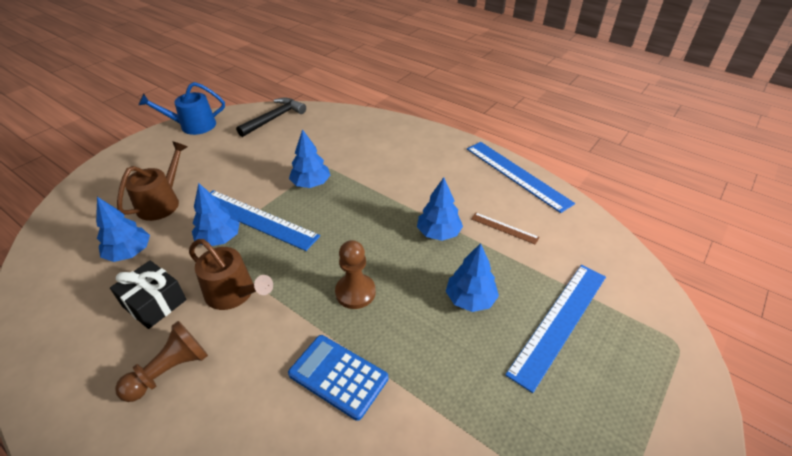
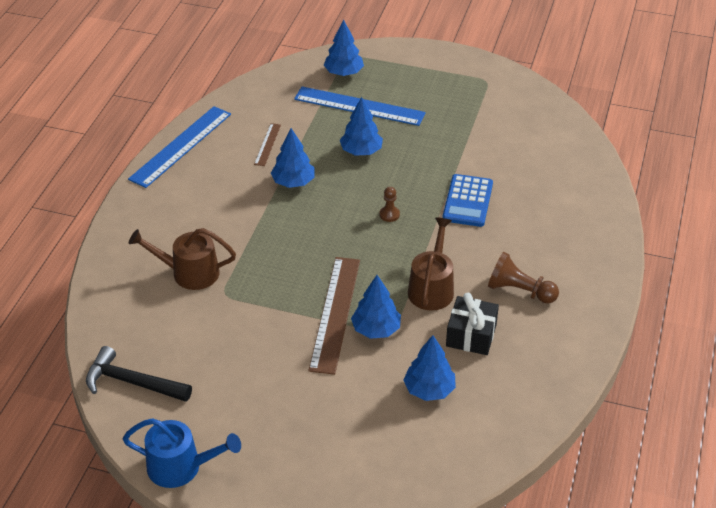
camera: 110 degrees left, 0 degrees up
(161, 203) = (348, 407): brown watering can -> brown watering can (190, 273)
(193, 126) = (180, 467): blue watering can -> blue watering can turned 45 degrees counterclockwise
(256, 219) = (335, 313): blue ruler -> brown ruler
(311, 184) = (259, 293): blue tree -> blue tree (344, 73)
(355, 292) = (389, 214): brown pawn -> brown pawn, size x0.57

